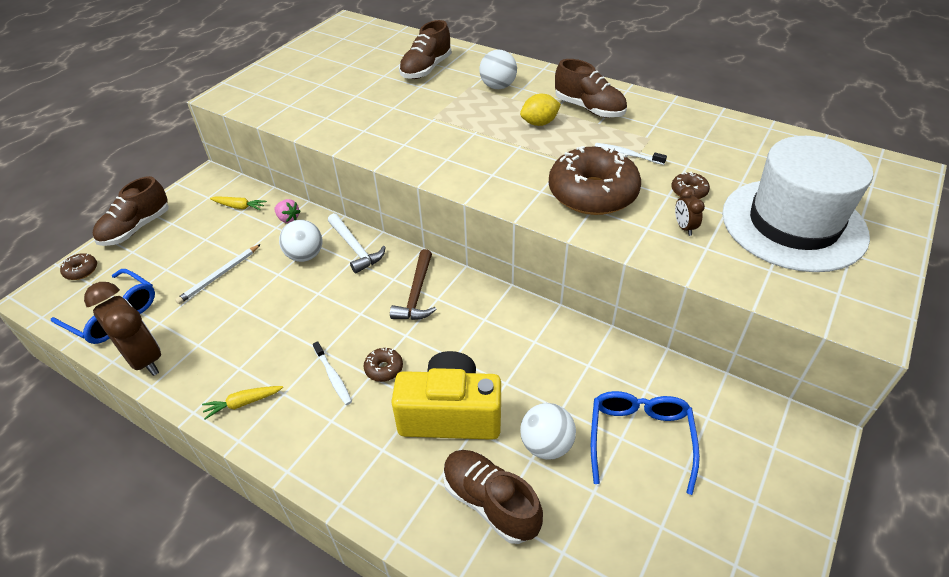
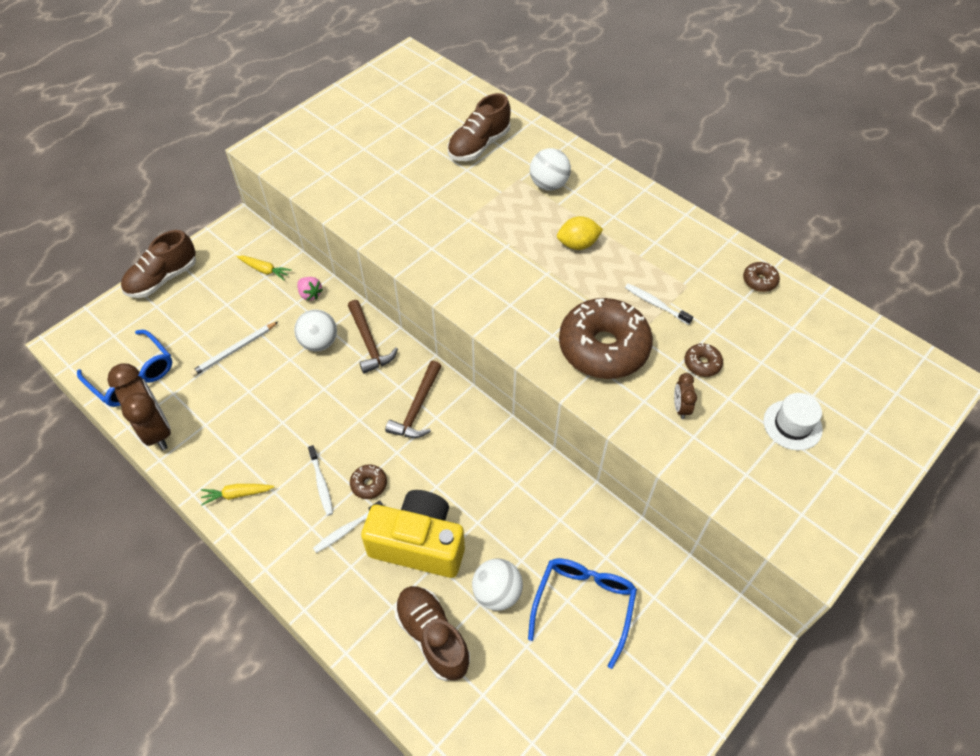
camera: 10 degrees right, 10 degrees up
(81, 271) = (108, 320): brown donut -> brown donut (759, 281)
(355, 248) = (369, 343): white hammer -> brown hammer
(370, 415) = (347, 529): none -> white toothbrush
(589, 108) = (636, 233): brown shoe -> none
(793, 224) = (792, 425): white hat -> white hat, size x0.41

